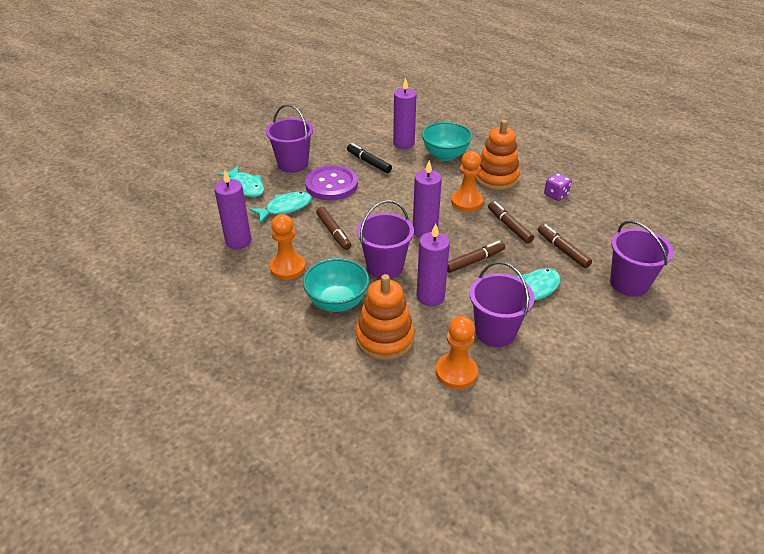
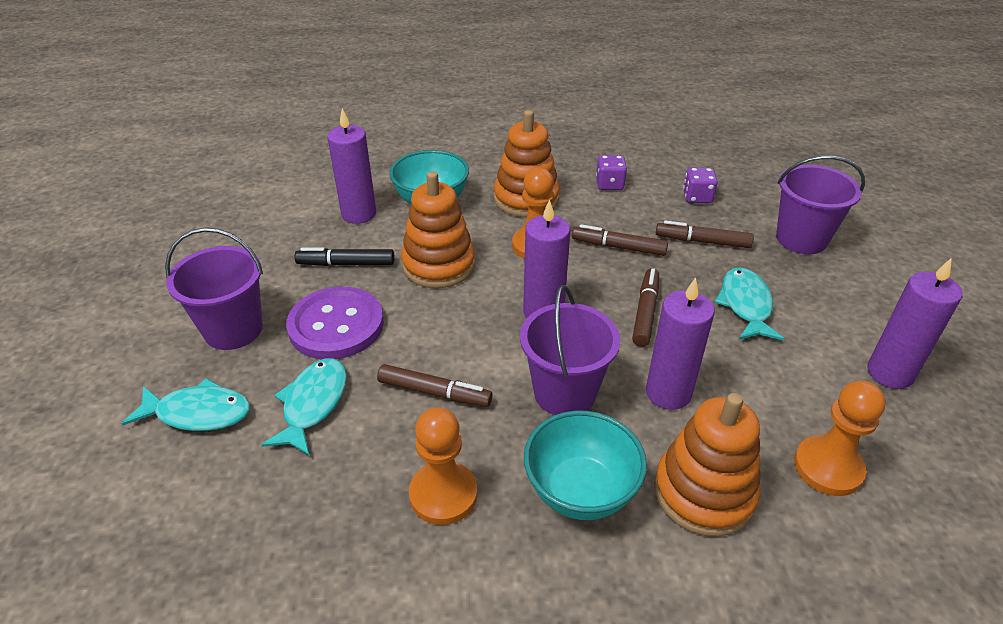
camera: 45 degrees left, 0 degrees up
(238, 241) = (307, 512): purple candle -> purple candle (890, 373)
(407, 185) = (438, 265): none -> orange stacking toy
(495, 331) = (785, 383): purple bucket -> none
(599, 228) = (697, 197): none -> purple dice

